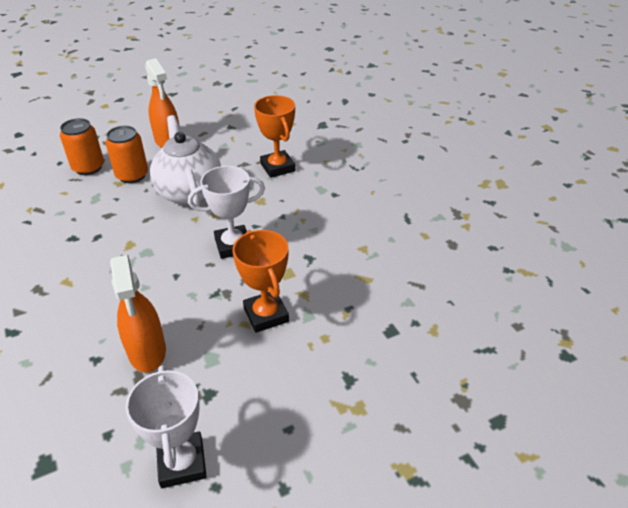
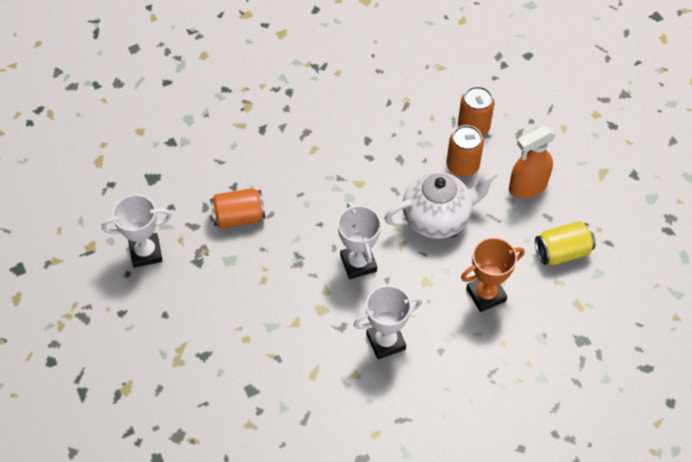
camera: 90 degrees right, 15 degrees up
(147, 351) = (239, 217): orange spray bottle -> orange can
(239, 128) = (562, 252): none -> yellow can
(266, 315) = (272, 294): orange trophy -> none
(326, 227) = (386, 341): none -> white trophy

